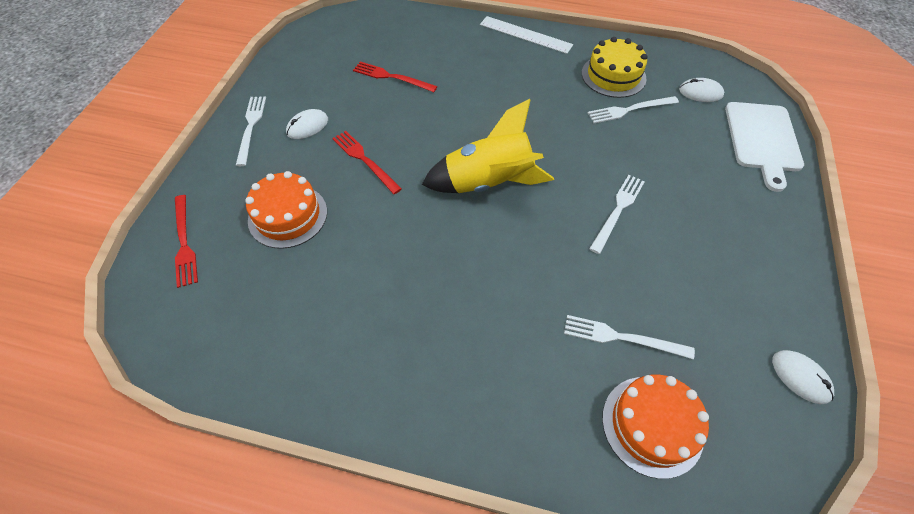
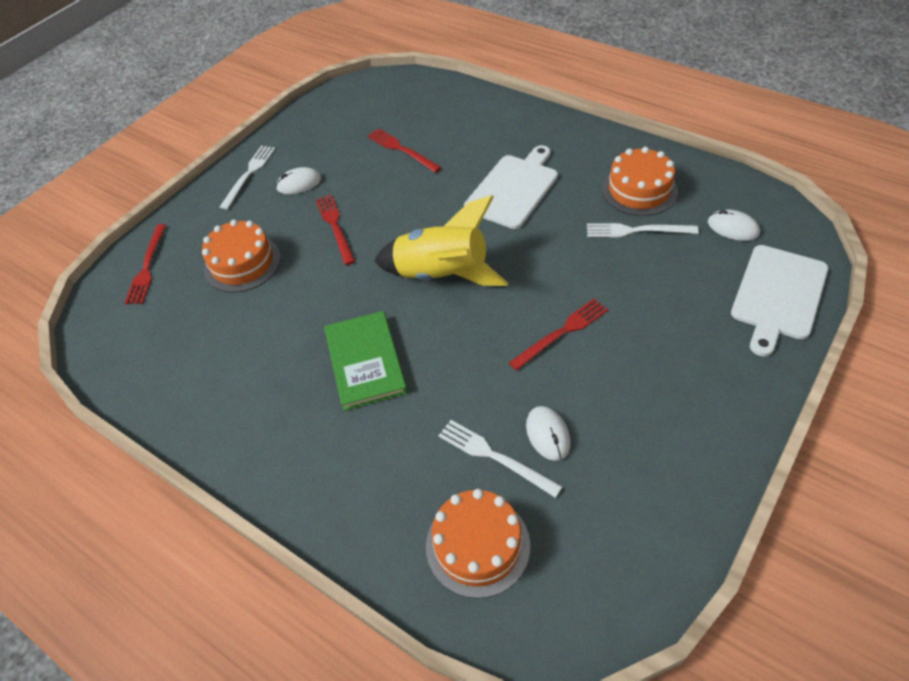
camera: 25 degrees right, 5 degrees down
(460, 282) = (365, 362): none -> green book
(510, 94) = (513, 189): none -> white cutting board
(525, 35) = (564, 128): white ruler -> none
(613, 76) = (639, 190): yellow cake -> orange cake
(618, 210) = (561, 332): white fork -> red fork
(800, 377) = (664, 550): white mouse -> white mouse (548, 434)

